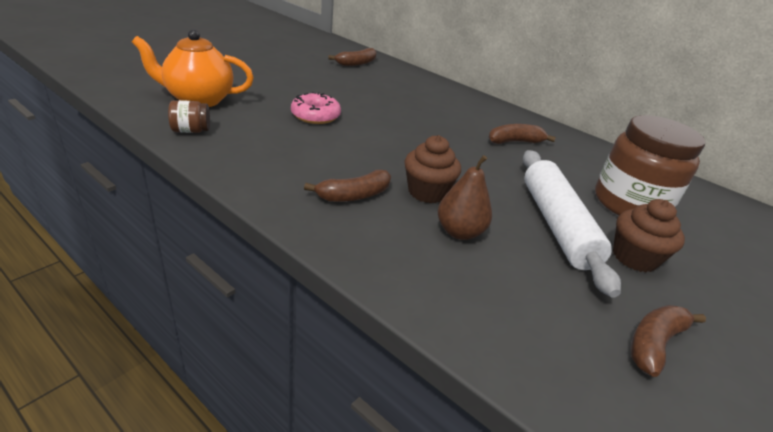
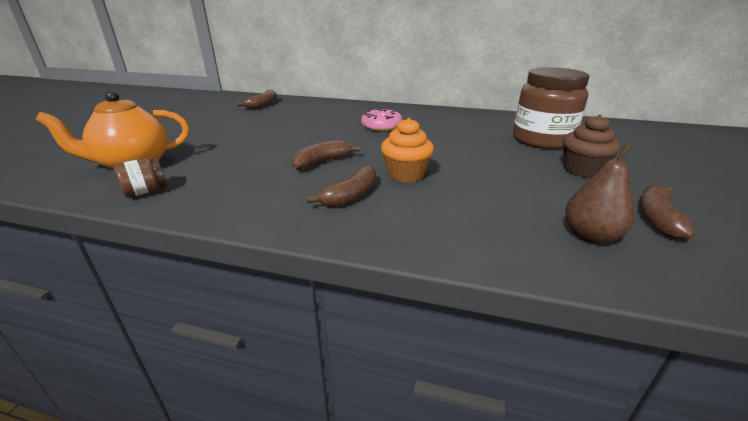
camera: 20 degrees left, 5 degrees down
(315, 116) = (261, 148): pink donut -> pink donut (381, 126)
(427, 192) = (406, 174): brown cupcake -> orange cupcake
(459, 232) = (458, 194): brown pear -> brown pear (590, 236)
(515, 142) = (431, 124): brown banana -> brown banana (322, 162)
(556, 225) = (515, 166): white rolling pin -> none

